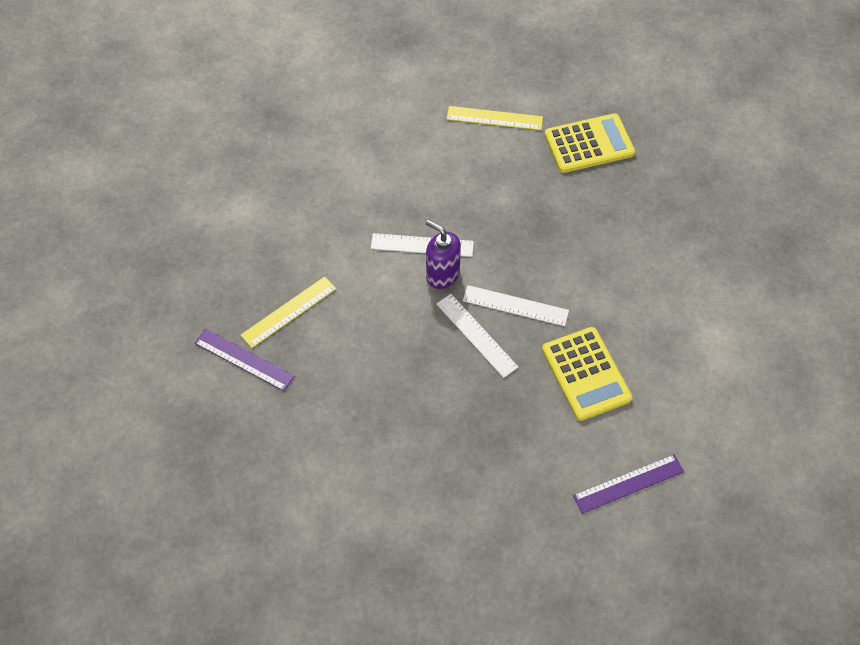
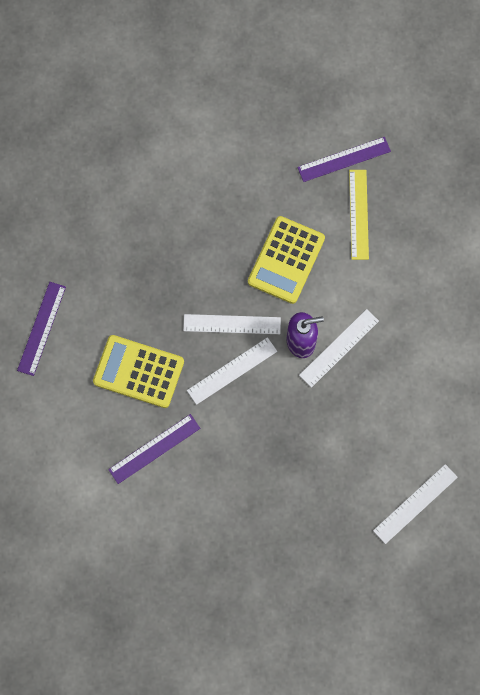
camera: 130 degrees right, 15 degrees up
(494, 118) = (415, 504): yellow ruler -> white ruler
(589, 144) = (327, 556): yellow calculator -> yellow calculator (286, 260)
(634, 313) = (154, 449): none -> purple ruler

